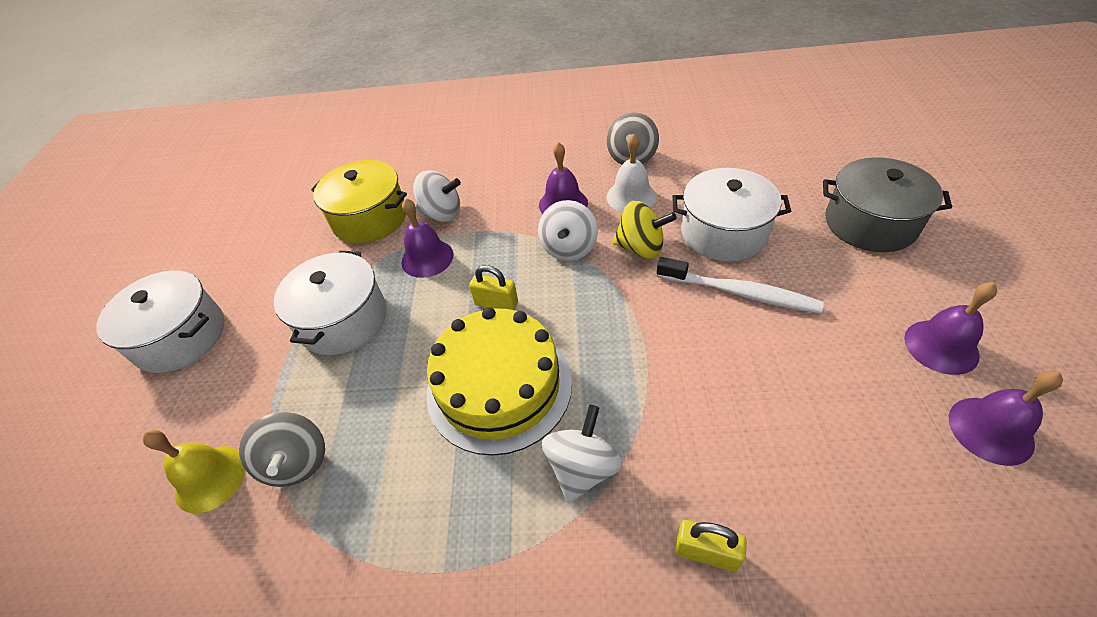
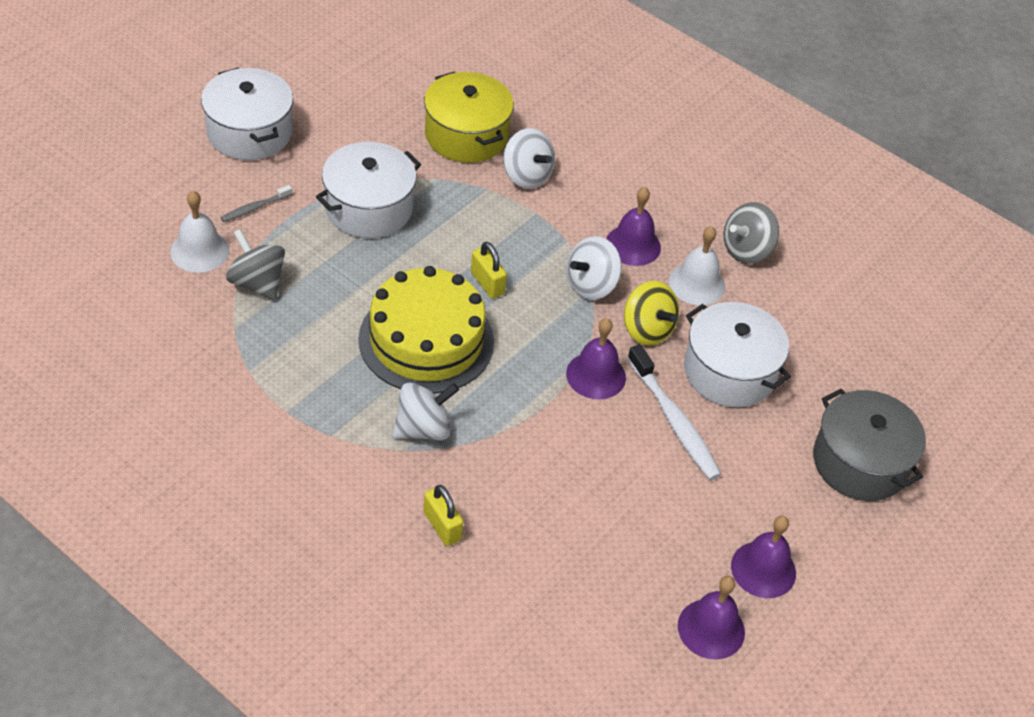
camera: 30 degrees right, 0 degrees up
(210, 478) = (199, 251): yellow bell -> white bell
(237, 395) = (255, 208): none -> grey toothbrush
(297, 462) = (257, 283): grey spinning top -> grey spinning top turned 120 degrees clockwise
(427, 258) = (475, 206): purple bell -> purple bell (596, 375)

